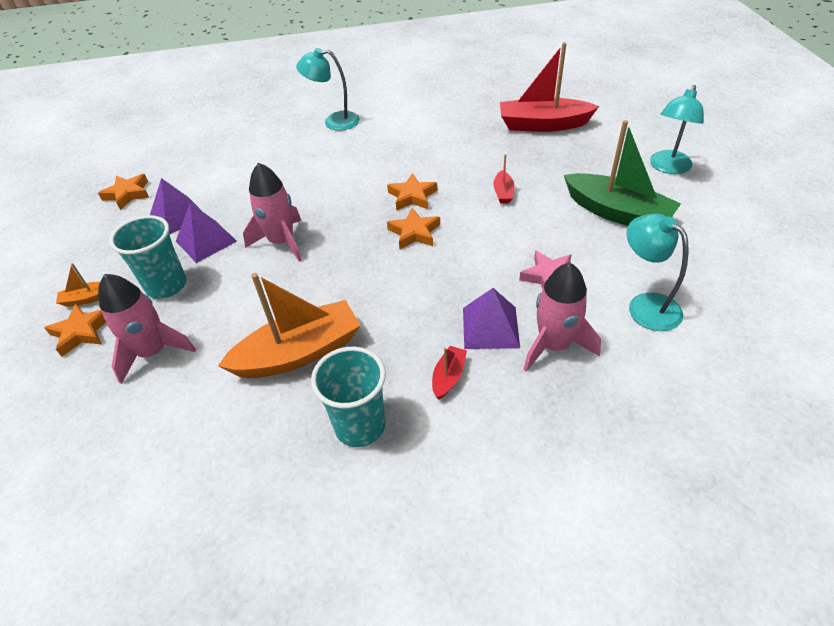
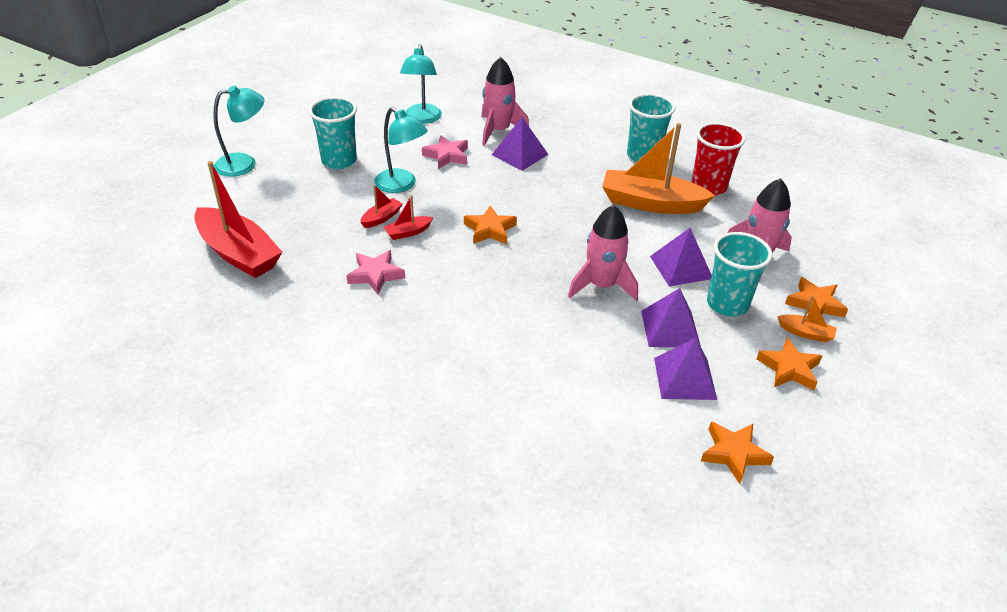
camera: 145 degrees left, 5 degrees down
(225, 296) = (681, 267): none -> purple pyramid
(247, 425) = (708, 187): none -> red cup
(334, 121) = (406, 409): turquoise lamp -> turquoise lamp (401, 185)
(412, 196) = (451, 259): orange star -> orange star (789, 369)
(445, 160) = (375, 275): none -> pink star
(448, 377) = (573, 149): red boat -> red boat (408, 232)
(617, 213) = (339, 161): green boat -> turquoise cup

